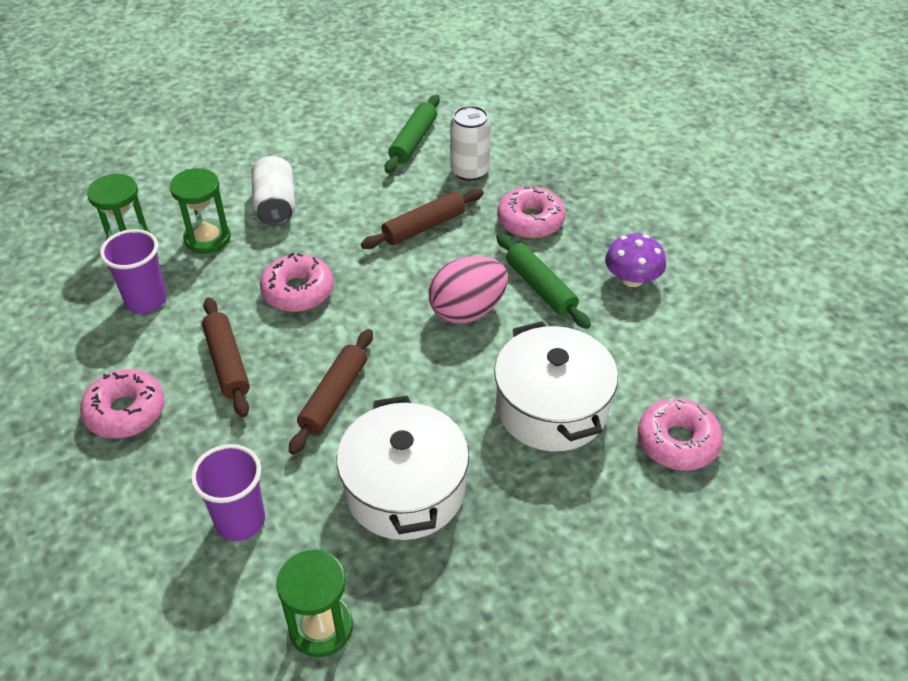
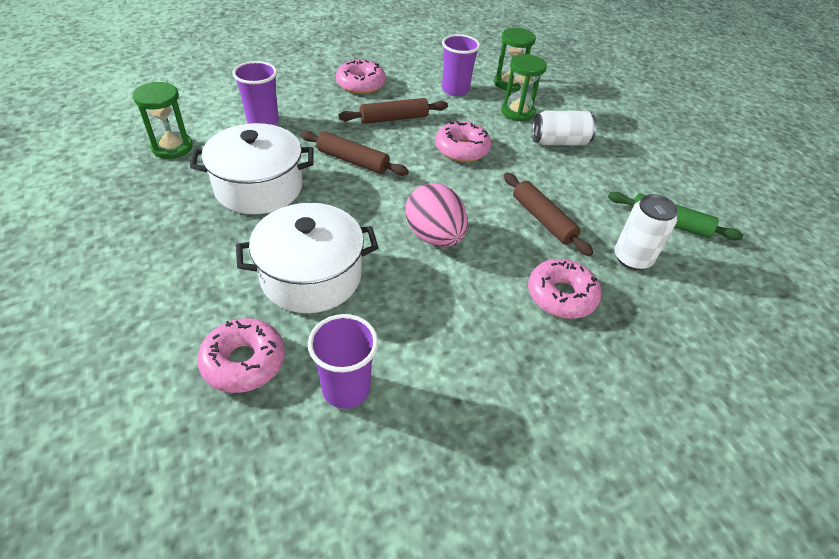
camera: 90 degrees right, 0 degrees up
(540, 288) = (462, 289): green rolling pin -> none
(632, 279) = (473, 369): purple mushroom -> none
(680, 361) = (346, 389): none -> purple cup

